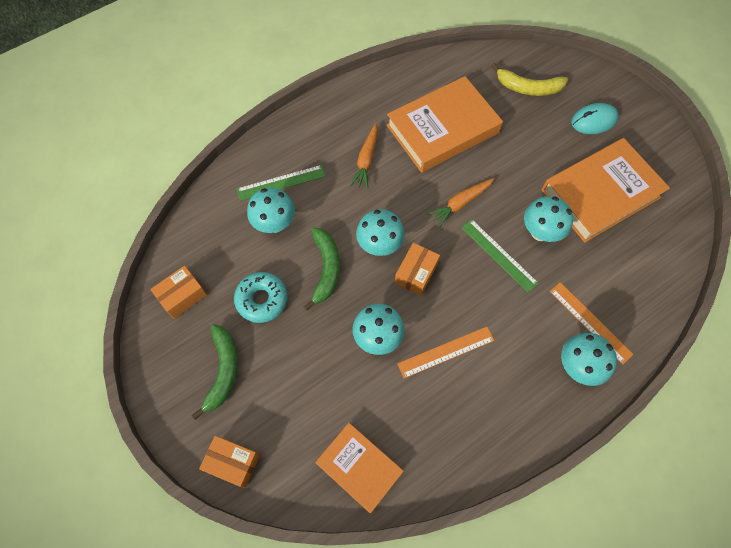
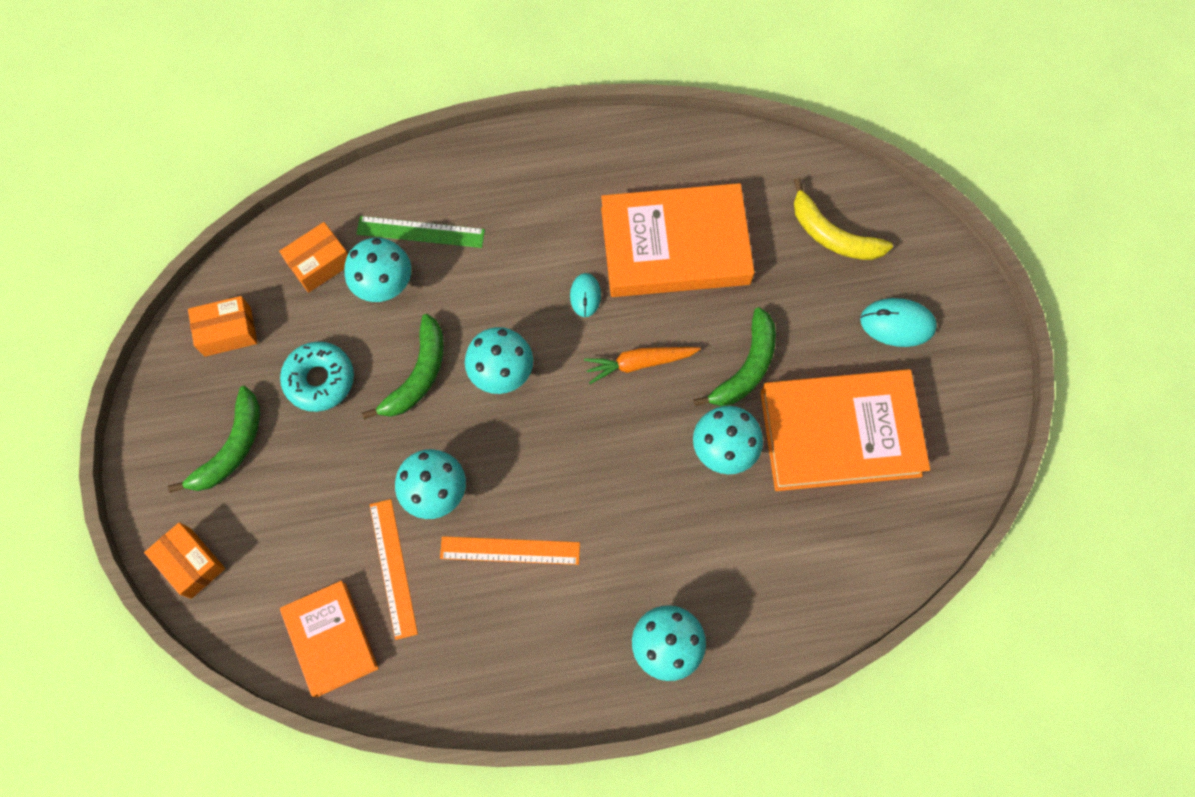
camera: 25 degrees right, 5 degrees up
(366, 160) = (547, 248): orange carrot -> none
(405, 178) = (585, 296): none -> turquoise mouse
(416, 273) = (528, 432): orange box -> orange box (320, 263)
(498, 255) = (649, 456): green ruler -> none
(524, 179) = (746, 367): none -> green banana
(590, 322) = (717, 599): orange ruler -> orange ruler (393, 568)

